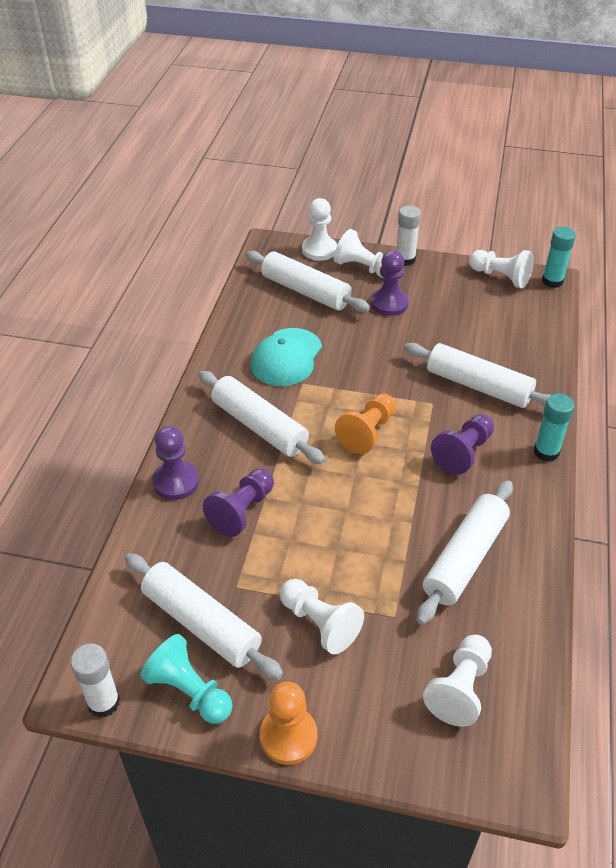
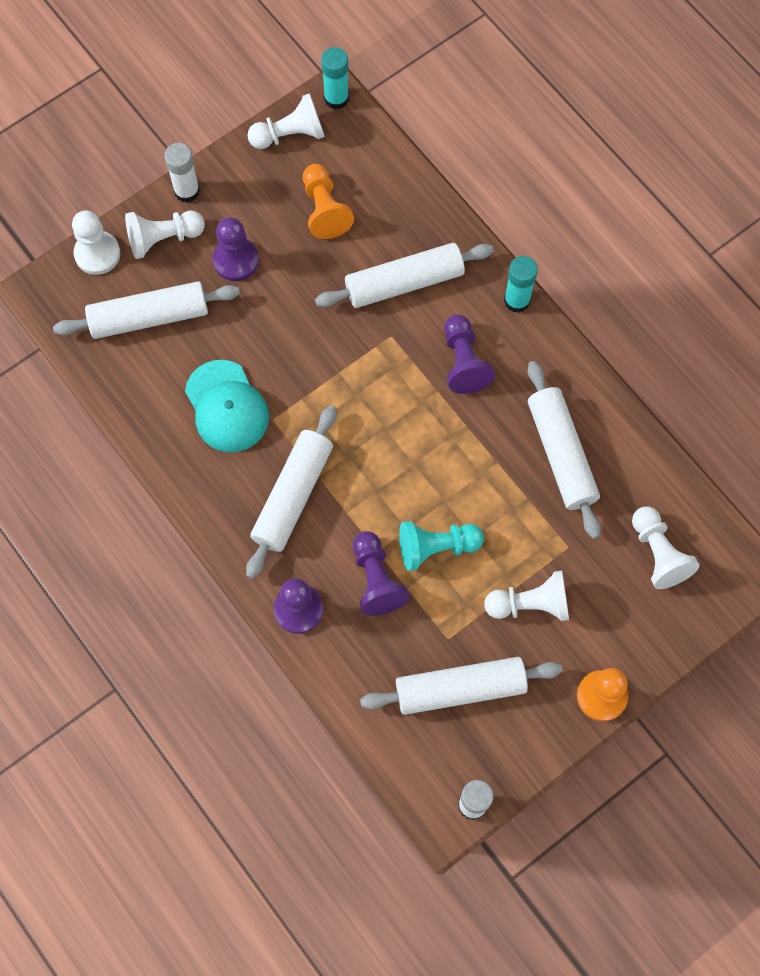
camera: 50 degrees left, 25 degrees up
(189, 691) = (512, 738): turquoise pawn -> turquoise pawn (436, 547)
(259, 426) = (293, 496): white rolling pin -> white rolling pin turned 60 degrees counterclockwise
(367, 432) = (377, 415): orange pawn -> orange pawn (324, 209)

